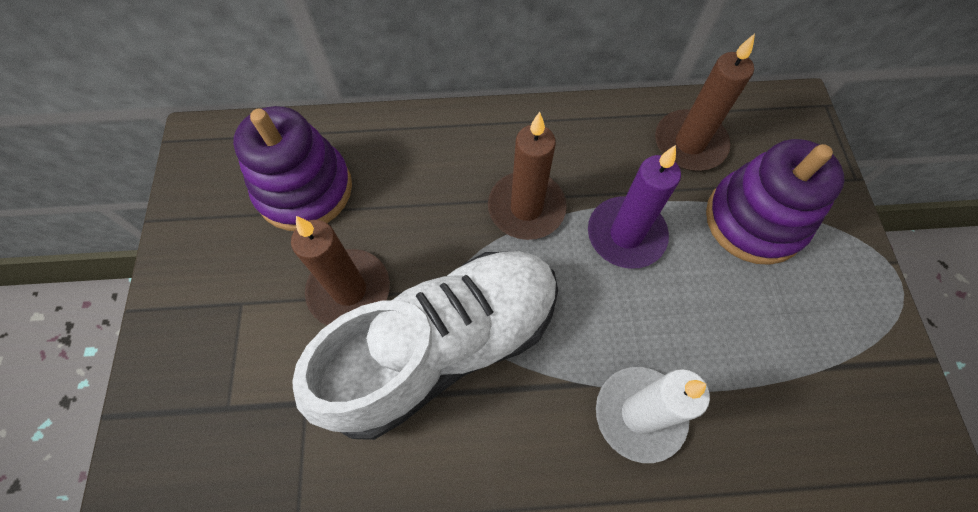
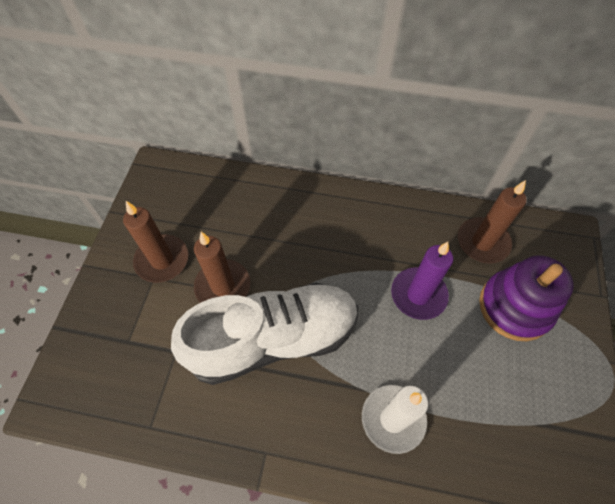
camera: 15 degrees right, 5 degrees down
(304, 189) = (212, 214): purple stacking toy -> none
(526, 208) = (354, 260): brown candle -> brown candle (162, 260)

